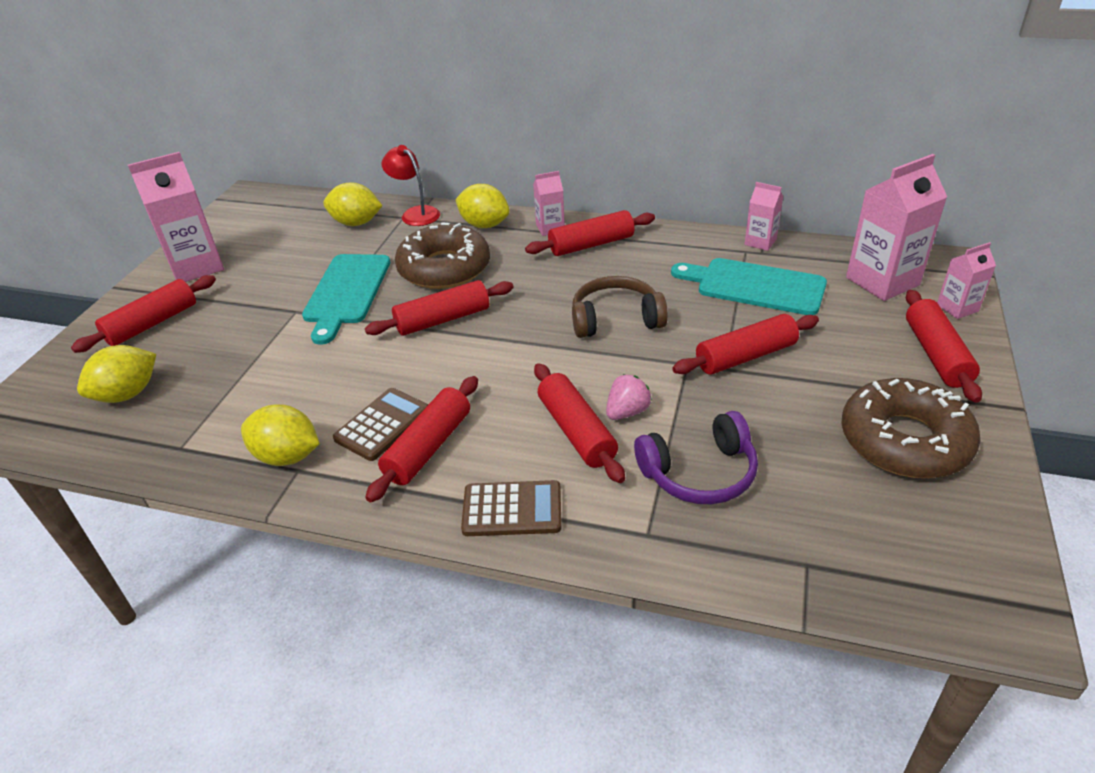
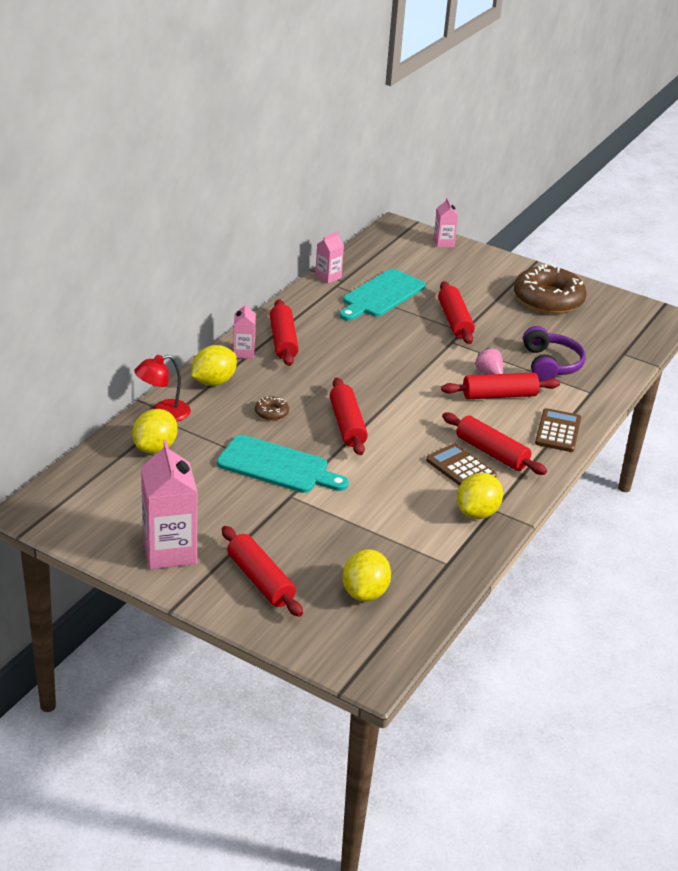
camera: 80 degrees left, 5 degrees down
(128, 394) = (365, 593): yellow lemon -> yellow lemon turned 45 degrees clockwise
(444, 268) = (271, 412): brown donut -> brown donut, size x0.41
(615, 319) = (389, 354): brown headphones -> none
(882, 281) = (402, 254): pink carton -> none
(936, 354) = (483, 265): red rolling pin -> none

